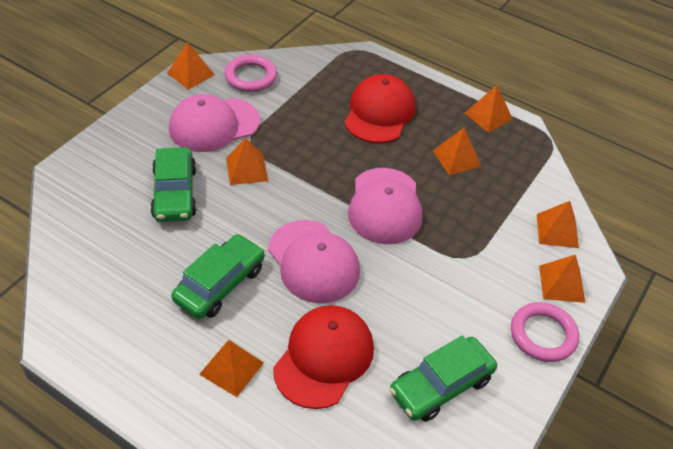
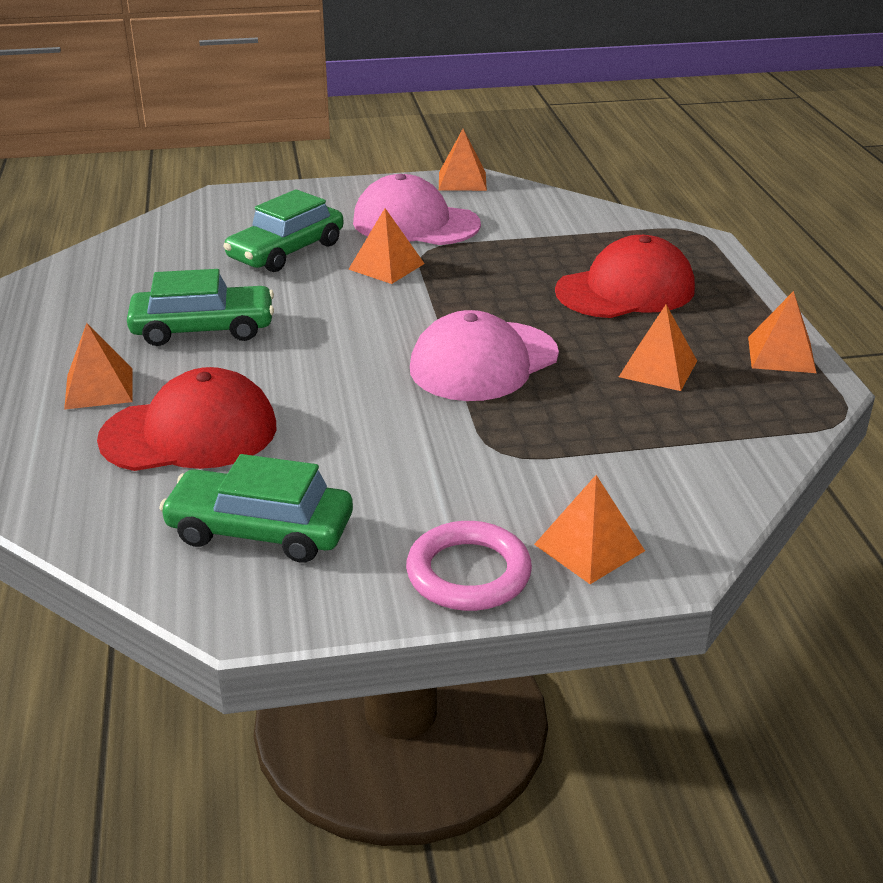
camera: 50 degrees right, 15 degrees down
(251, 77) = (522, 206): pink ring -> none
(313, 261) = (320, 361): pink cap -> none
(557, 230) = (682, 499): orange pyramid -> none

